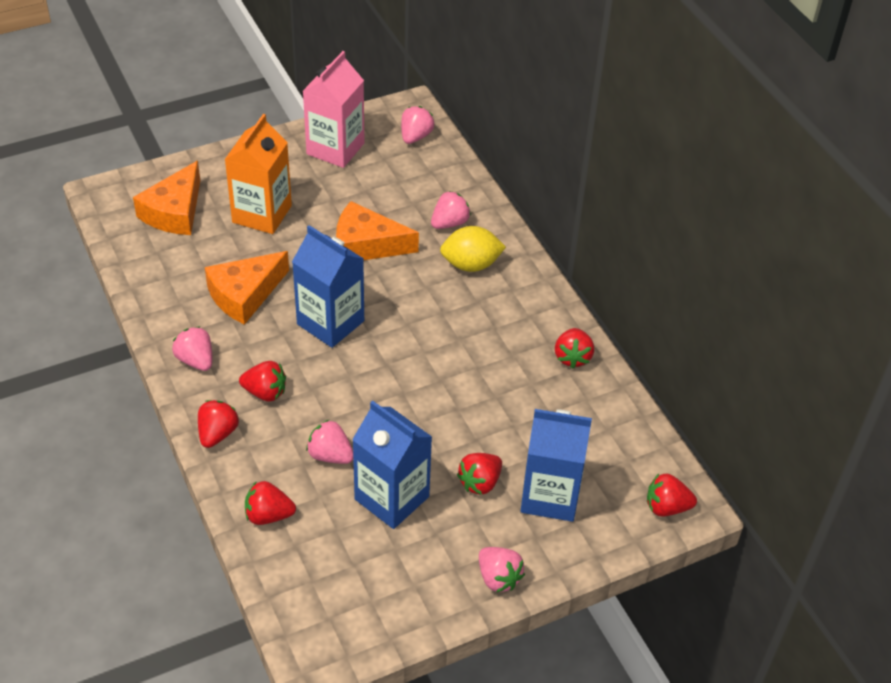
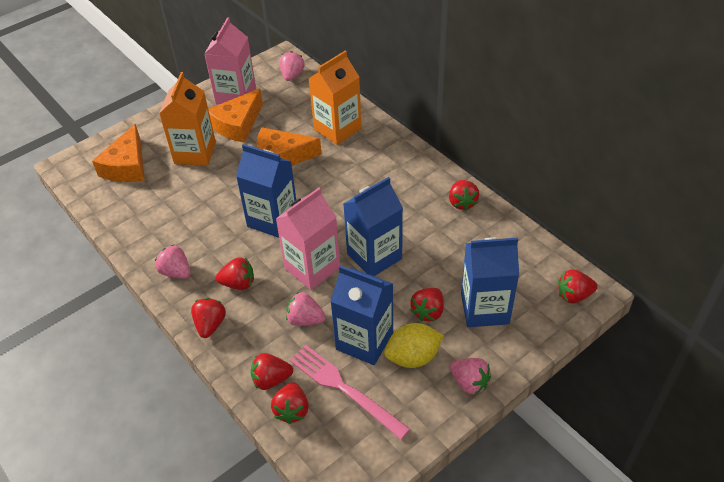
camera: 10 degrees left, 0 degrees up
(244, 295) = (199, 214): orange cheese -> orange cheese (238, 124)
(281, 556) = (292, 410): none -> red strawberry
(349, 547) = (344, 389): none -> pink fork
(359, 395) = (312, 268): none -> pink carton
(439, 399) = (374, 256): none -> blue carton
(449, 223) = (337, 129): pink strawberry -> orange carton
(471, 264) = (363, 154): yellow lemon -> yellow lemon (413, 357)

